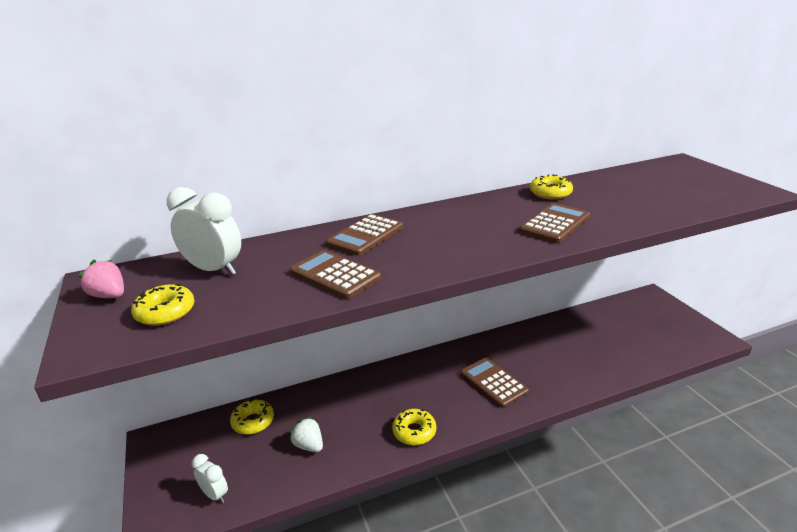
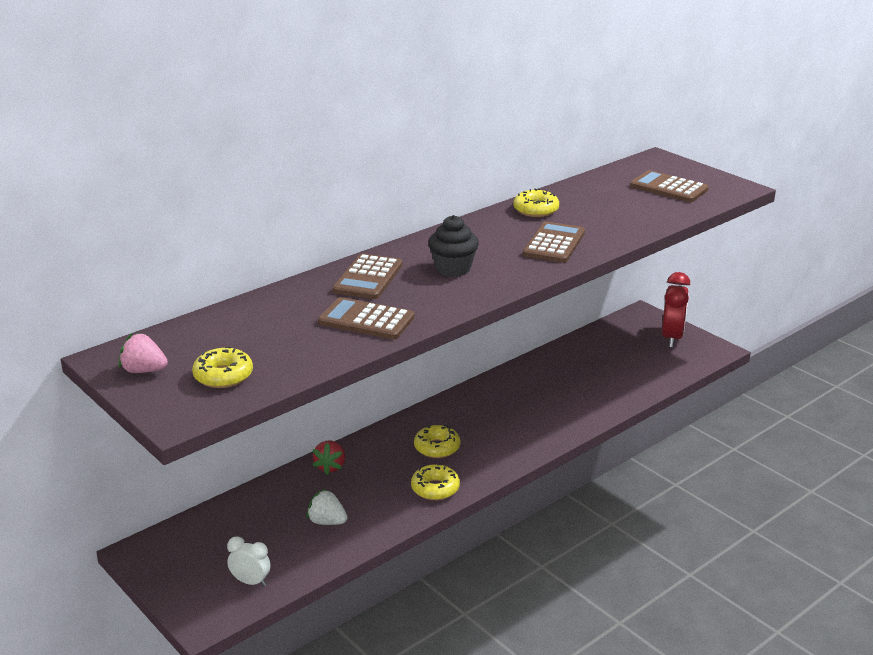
camera: 20 degrees left, 0 degrees up
(214, 270) = (233, 332): white clock -> none
(253, 421) = (247, 513): yellow donut -> yellow donut (437, 447)
(339, 391) = (330, 467): none -> red strawberry
(446, 236) = (453, 269): none -> black cupcake
(493, 382) = (499, 429): brown calculator -> brown calculator (668, 188)
(675, 321) = (672, 338): none -> red clock

